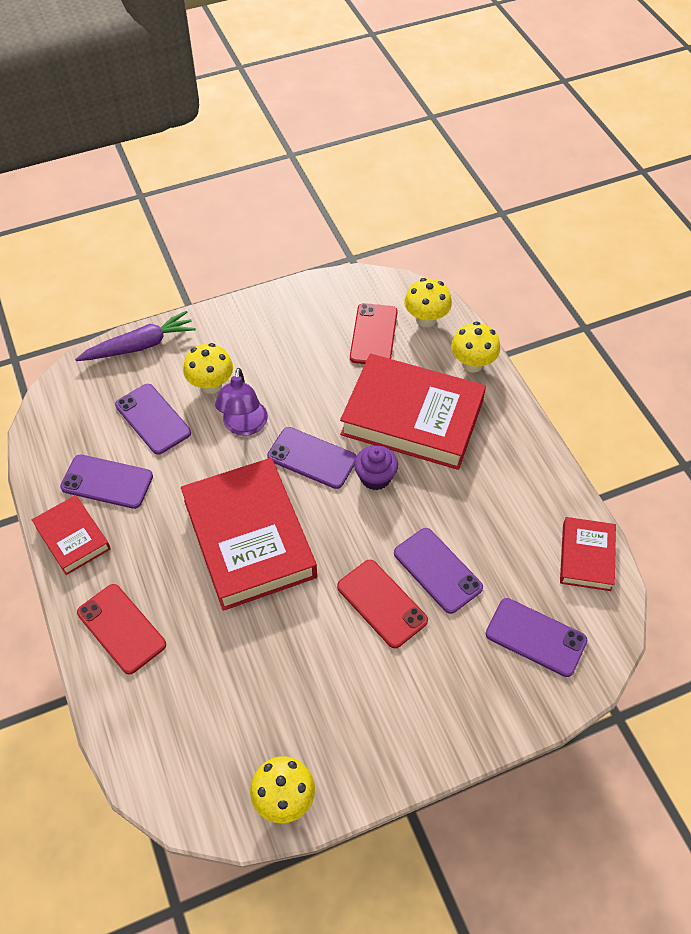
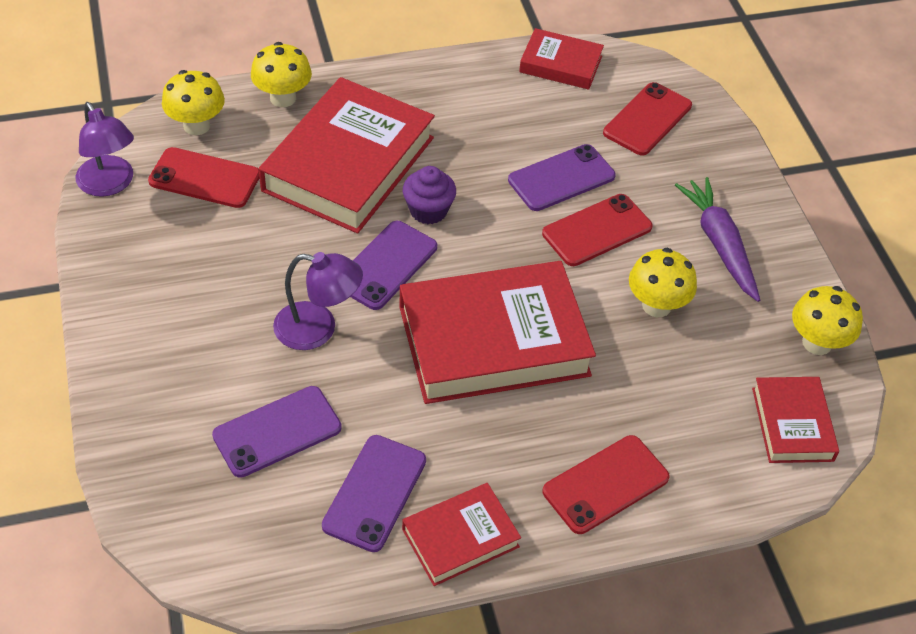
camera: 85 degrees left, 5 degrees down
(140, 346) = (131, 440): purple carrot -> purple carrot (719, 244)
(190, 774) = (792, 424): none -> red book
(211, 385) = (235, 359): yellow mushroom -> yellow mushroom (656, 305)
(354, 286) = (110, 184): none -> purple lamp
(535, 637) = (647, 119): purple phone -> red phone

